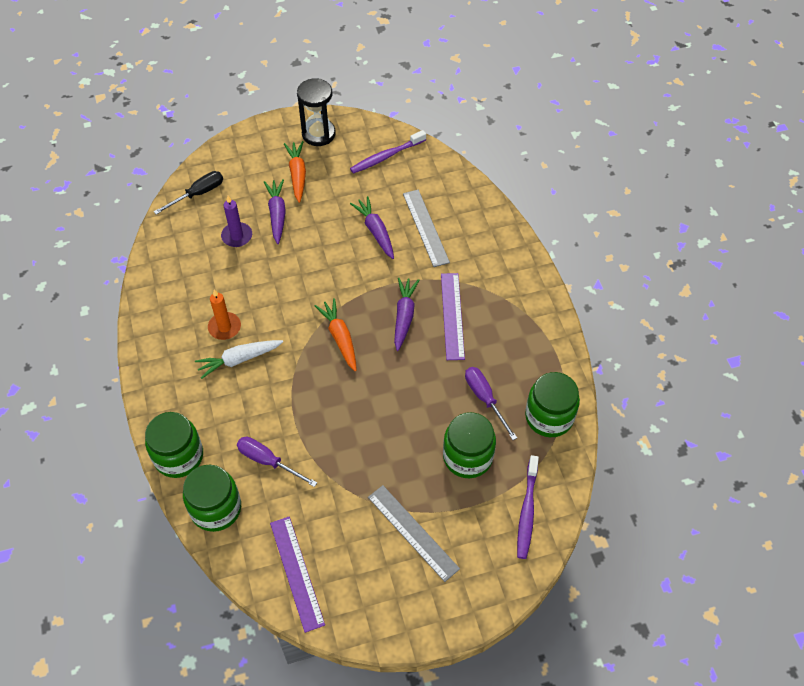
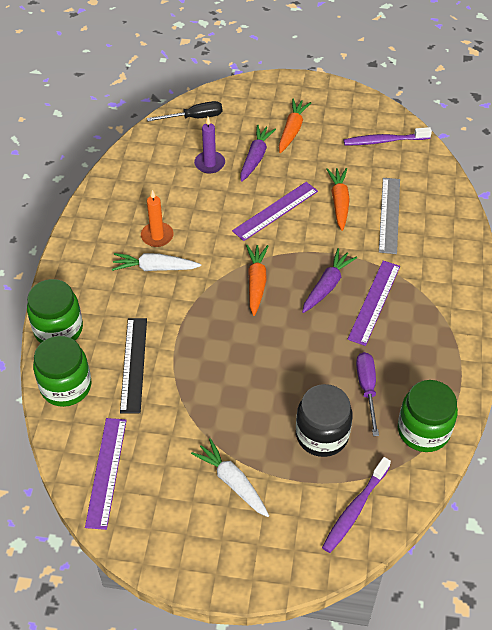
camera: 25 degrees right, 5 degrees down
(268, 461) = (133, 364): purple screwdriver -> black ruler
(318, 134) = (330, 102): black hourglass -> none
(322, 261) = (275, 211): none -> purple ruler
(375, 231) = (339, 202): purple carrot -> orange carrot
(412, 532) = (232, 482): grey ruler -> white carrot
(467, 457) = (322, 435): green jar -> black jar

